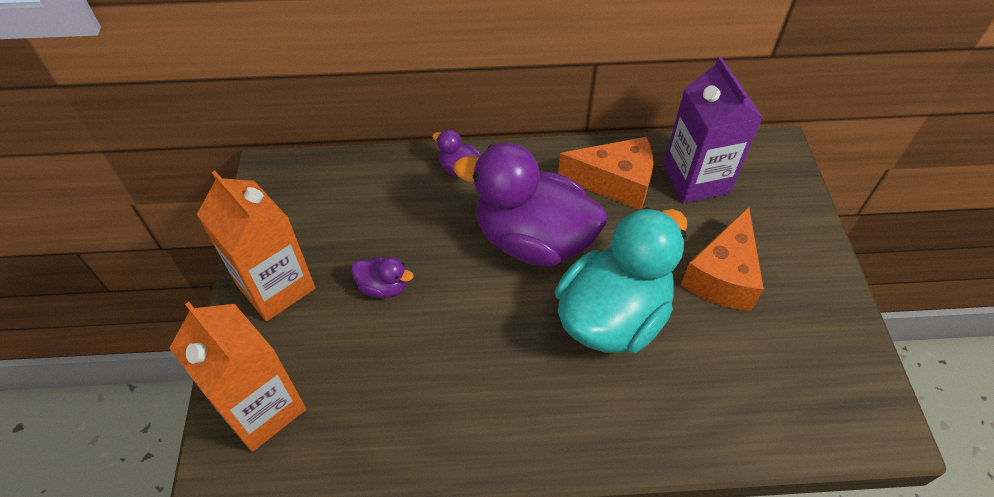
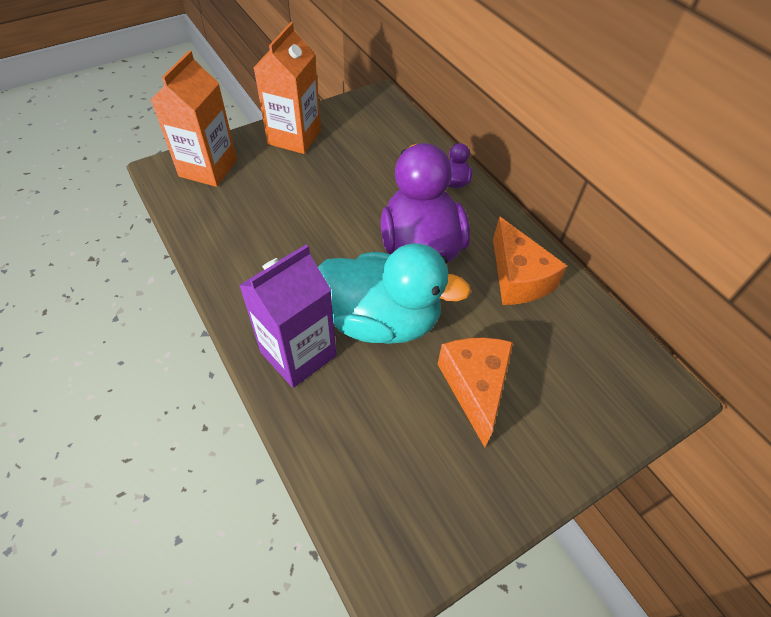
camera: 60 degrees right, 0 degrees up
(383, 287) = (325, 184): purple duck -> none
(696, 179) = (570, 335): purple carton -> purple carton (298, 354)
(722, 276) = (475, 387): orange cheese -> orange cheese turned 90 degrees clockwise

